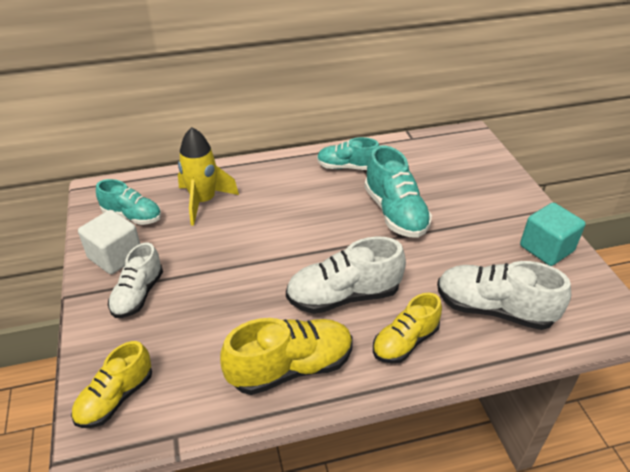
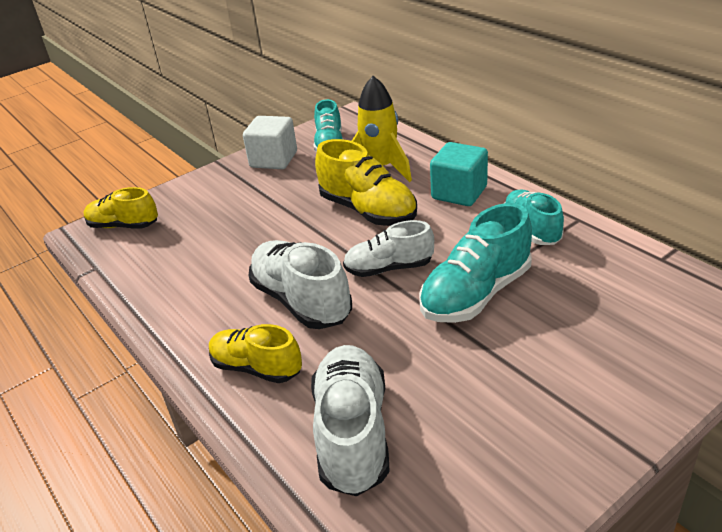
camera: 70 degrees right, 5 degrees down
(138, 294) = (235, 189): white shoe -> white shoe (389, 268)
(291, 368) = (188, 301): yellow shoe -> yellow shoe (368, 211)
(546, 248) = (526, 467): turquoise cube -> turquoise cube (459, 193)

